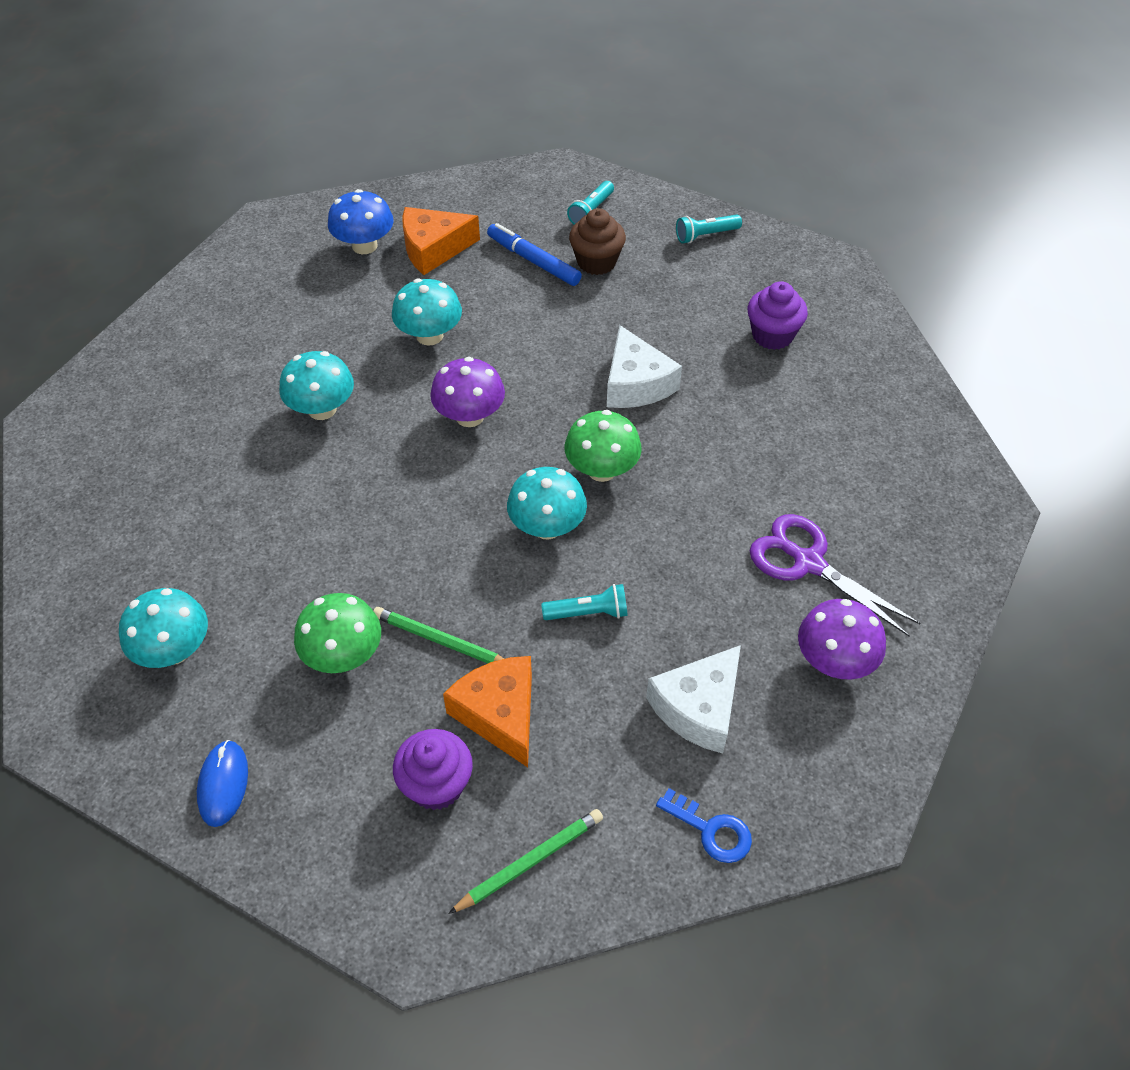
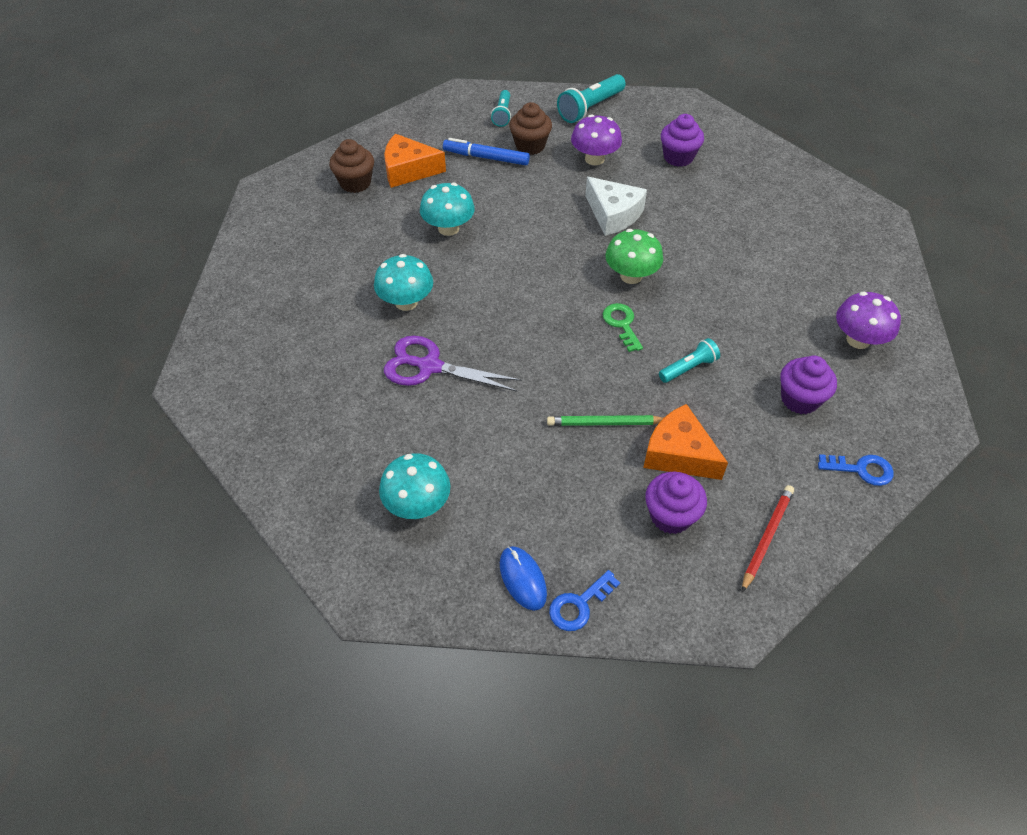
camera: 25 degrees left, 0 degrees up
(261, 842) = (579, 605): none -> blue key
(343, 655) = (544, 459): green mushroom -> none
(364, 246) = (355, 183): blue mushroom -> brown cupcake
(434, 249) = (408, 170): orange cheese -> orange cheese turned 45 degrees clockwise
(469, 416) = (516, 272): purple mushroom -> purple mushroom (594, 159)
(530, 861) = (766, 537): green pencil -> red pencil
(547, 527) = (622, 324): turquoise mushroom -> green key
(699, 708) = (800, 399): white cheese -> purple cupcake
(706, 235) = (590, 108): turquoise flashlight -> turquoise flashlight, size x1.65
(808, 563) = (800, 287): purple scissors -> purple scissors (429, 366)

